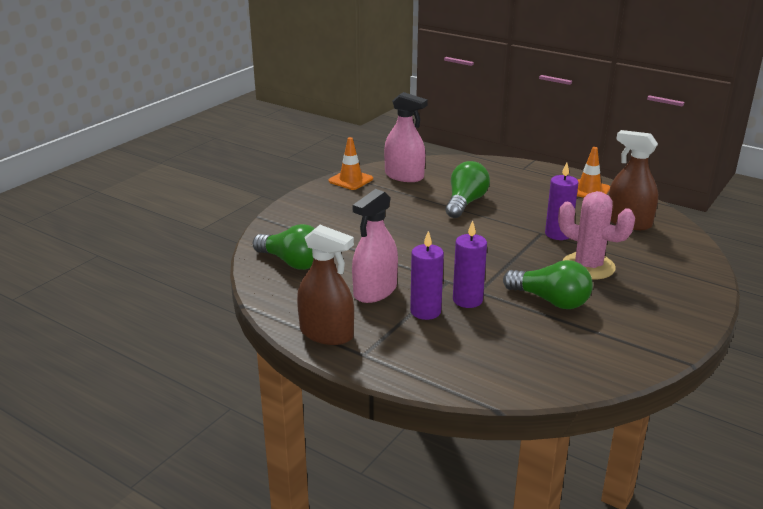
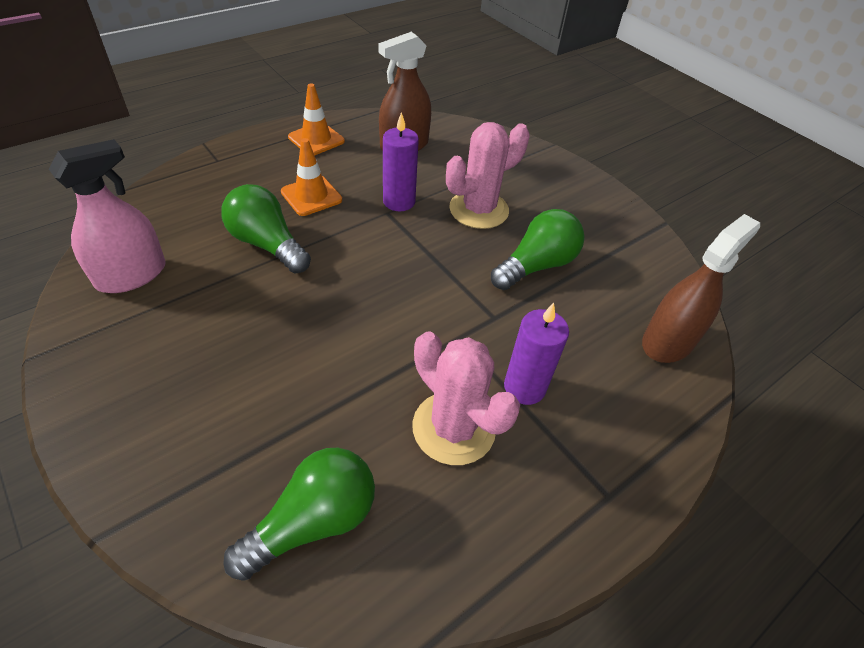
camera: 75 degrees left, 20 degrees up
(326, 333) = (548, 530): brown spray bottle -> brown spray bottle (668, 341)
(351, 180) = (82, 344): orange traffic cone -> orange traffic cone (311, 196)
(375, 291) = (454, 428): pink spray bottle -> pink cactus
(467, 300) = (511, 335): purple candle -> none

